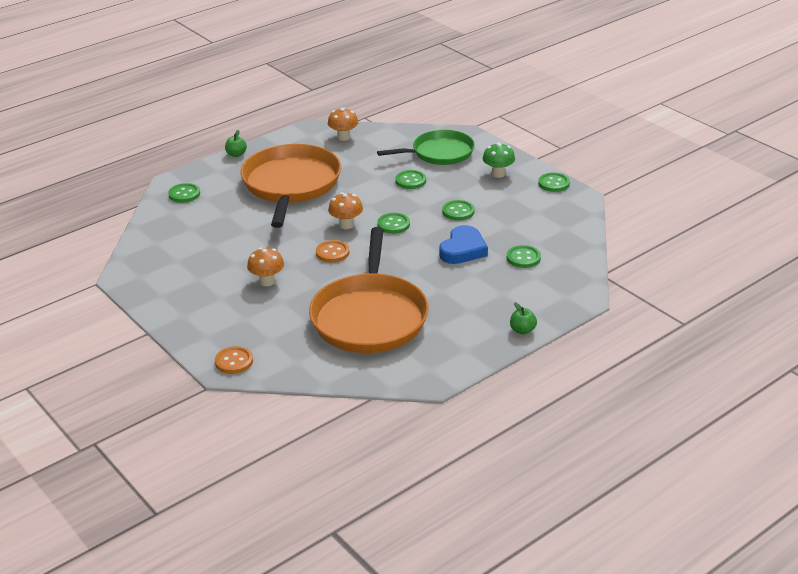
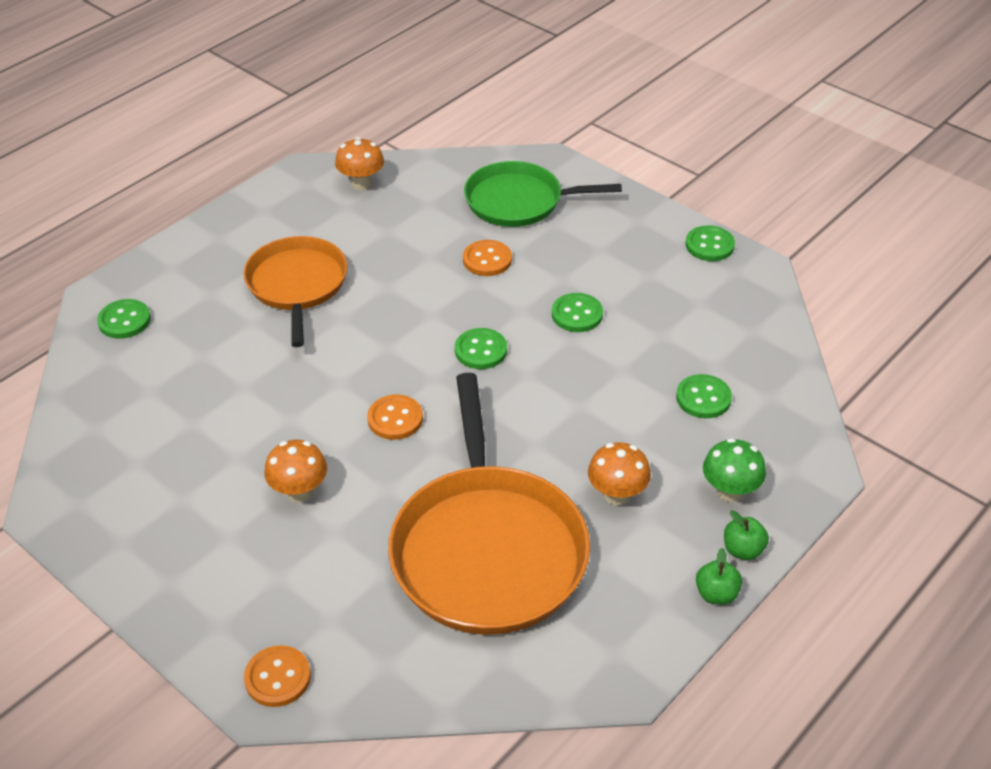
camera: 10 degrees left, 10 degrees up
(236, 154) = (195, 232): green apple -> green apple (716, 594)
(291, 185) = (297, 285): orange pan -> orange pan, size x0.63
(346, 225) = (405, 359): orange mushroom -> orange mushroom (617, 495)
(410, 181) = (487, 260): green button -> orange button
(439, 153) = (519, 201): green pan -> green pan turned 150 degrees counterclockwise
(463, 249) = (604, 391): blue heart -> none
(498, 174) = (620, 234): green mushroom -> green mushroom (730, 492)

